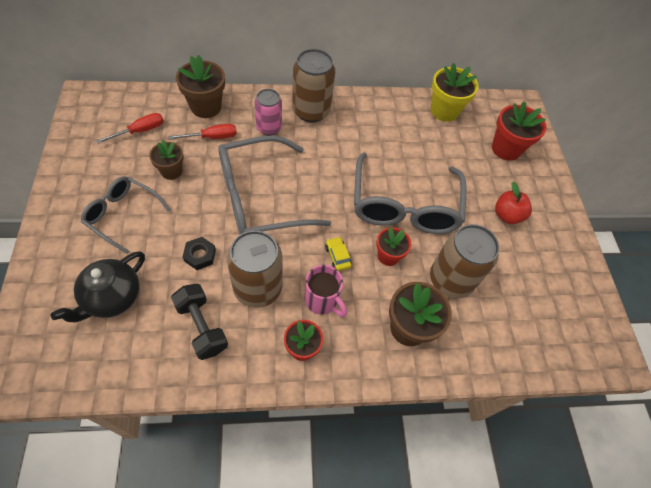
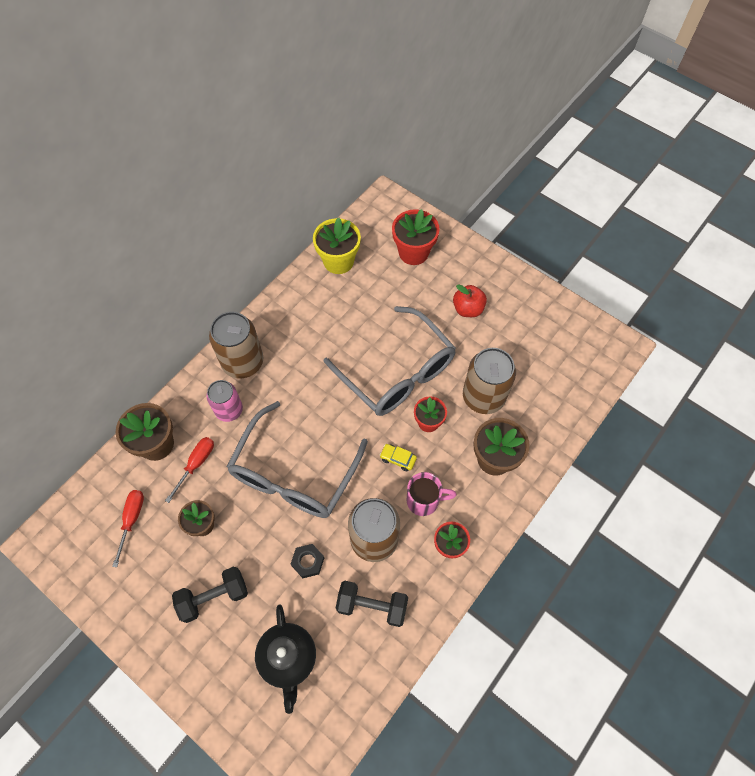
camera: 40 degrees left, 5 degrees up
(123, 215) = (213, 597): grey glasses -> black dumbbell

